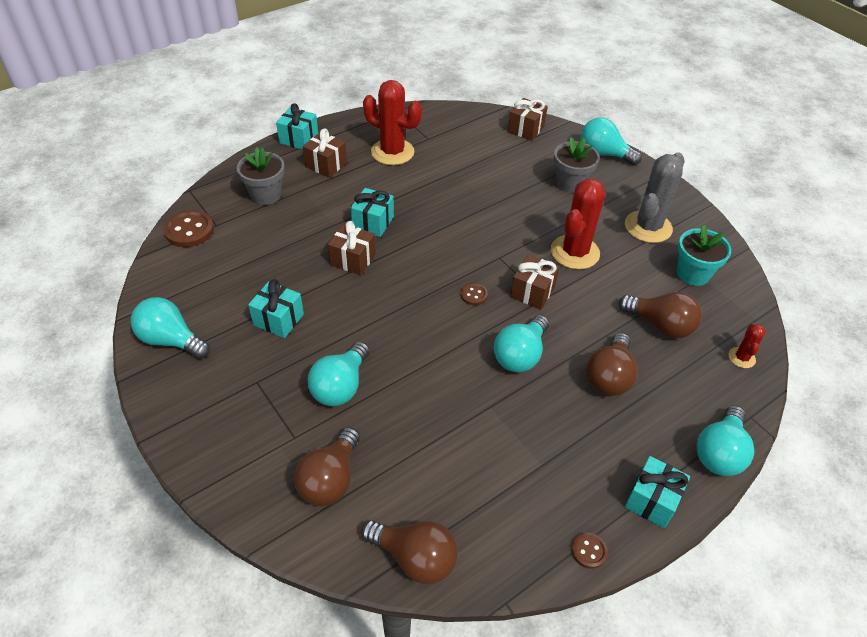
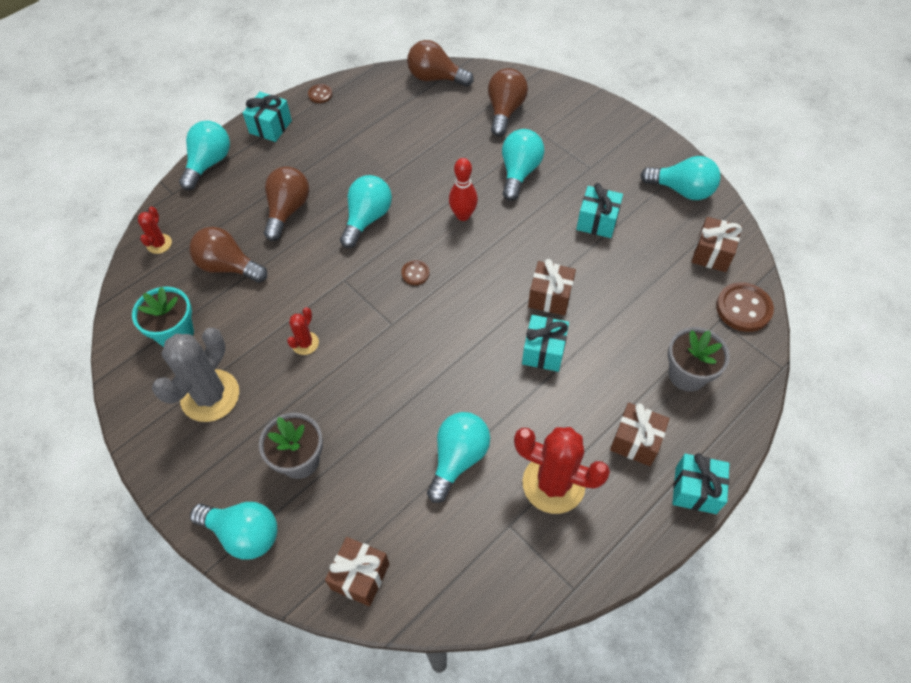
camera: 175 degrees right, 10 degrees up
(416, 345) = (463, 215): none -> red bowling pin
(455, 171) = (458, 458): none -> turquoise light bulb
(532, 292) = (355, 285): brown gift -> brown gift (712, 253)
(575, 252) = (305, 343): red cactus -> red cactus, size x0.48

